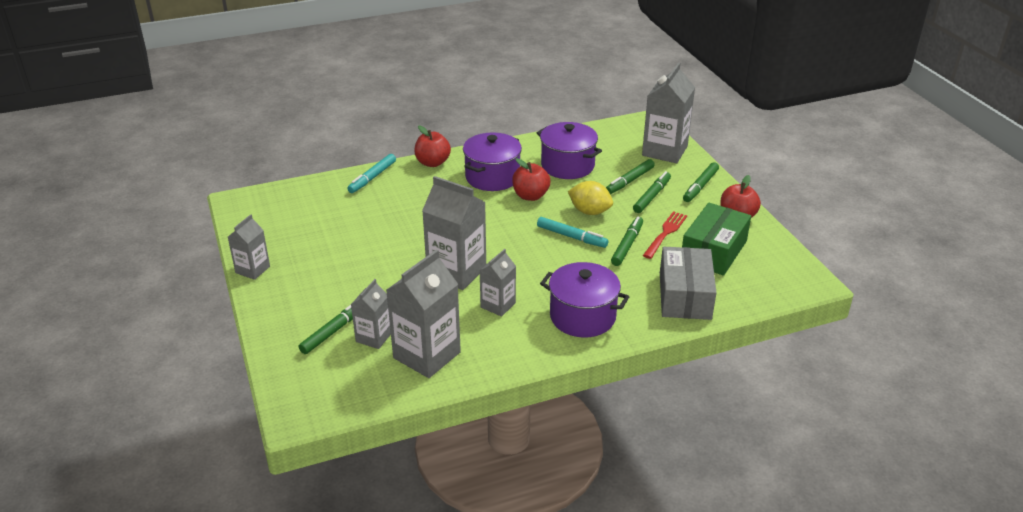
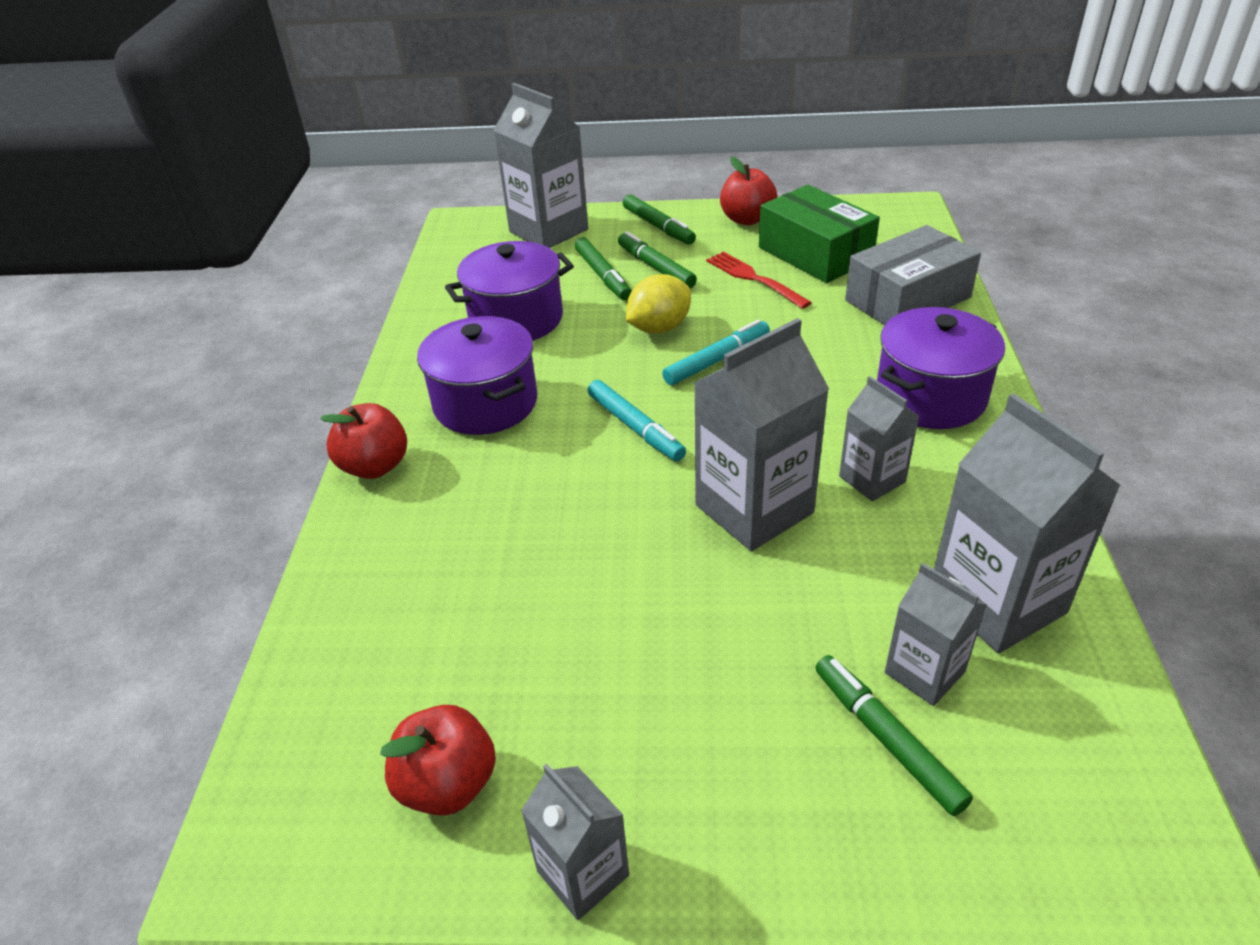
camera: 65 degrees left, 5 degrees up
(372, 177) = (354, 565): turquoise marker -> turquoise marker (635, 428)
(530, 196) = (575, 375): red apple -> red apple (448, 784)
(627, 245) = (766, 316): green marker -> none
(685, 295) = (907, 299): grey box -> grey box turned 60 degrees counterclockwise

